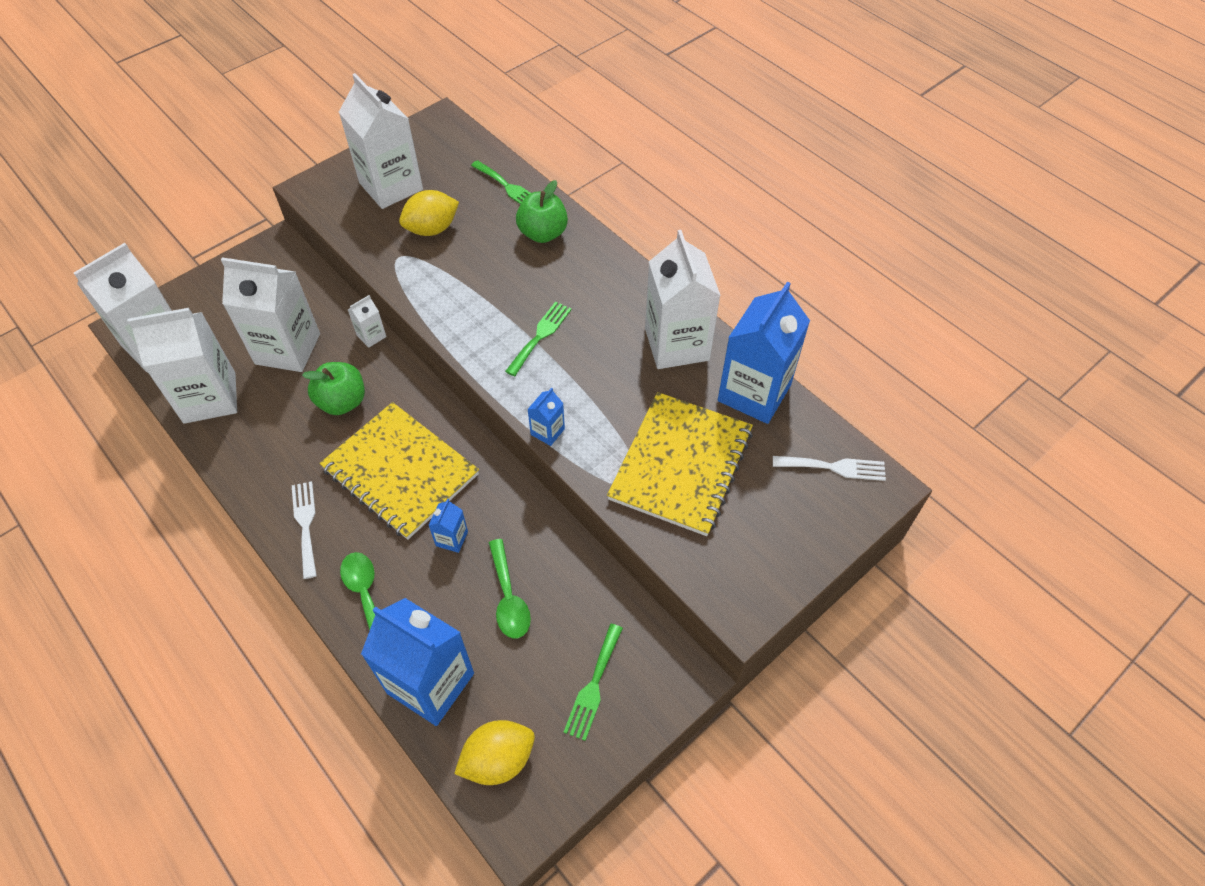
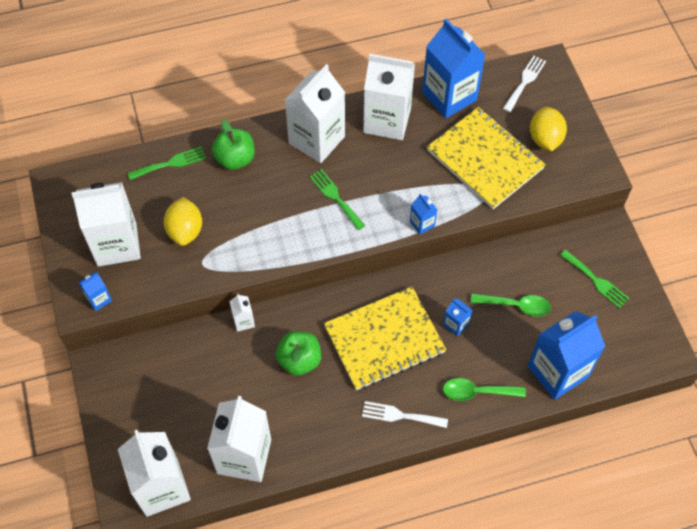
camera: 65 degrees left, 5 degrees up
(287, 349) = (223, 385): white carton -> white carton (316, 140)
(322, 198) = (99, 299): none -> blue carton
(498, 759) = (623, 350): yellow lemon -> yellow lemon (545, 139)

